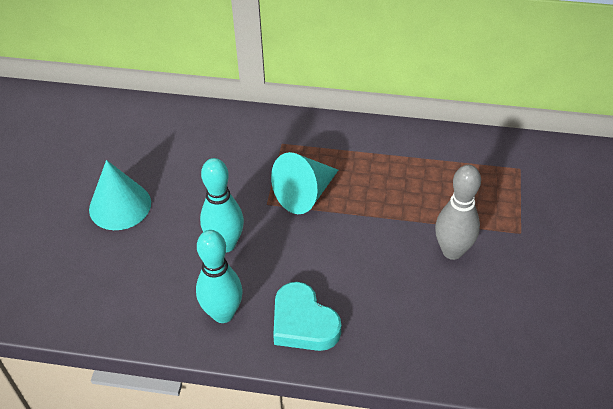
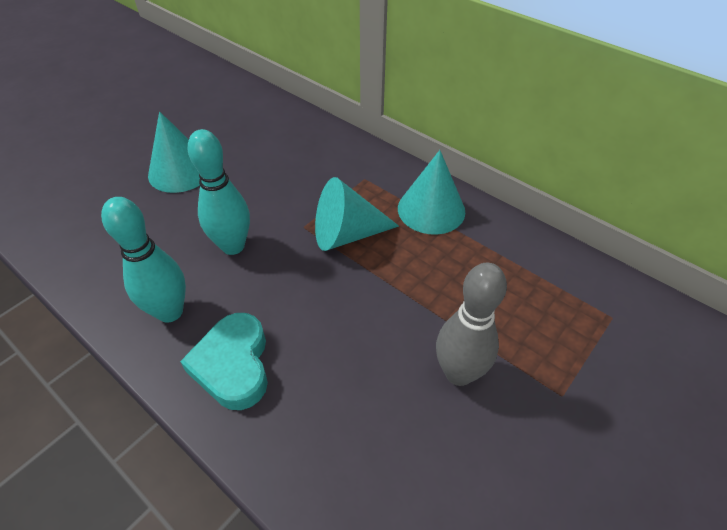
camera: 30 degrees right, 0 degrees up
(352, 146) = (431, 209): none -> turquoise cone

